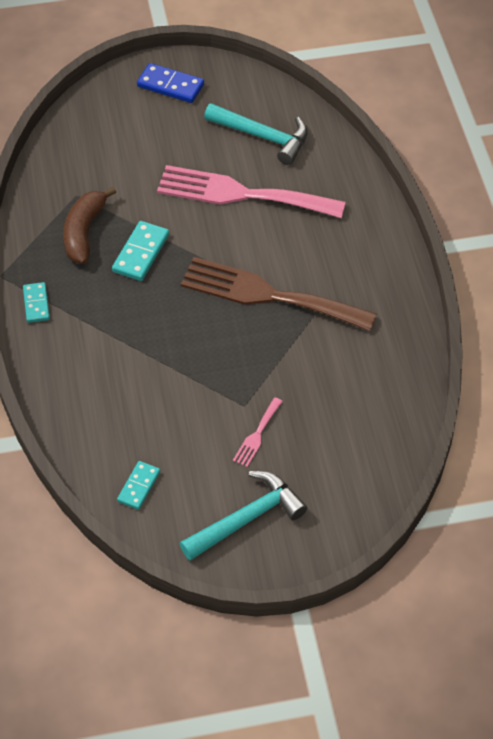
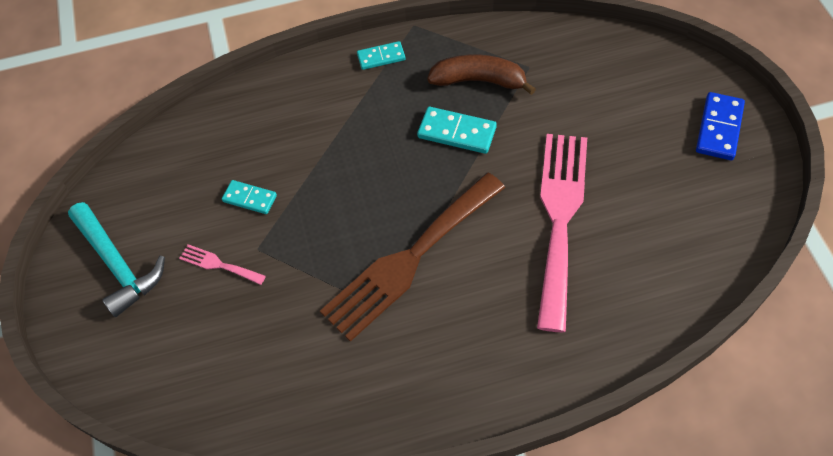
camera: 90 degrees right, 5 degrees up
(138, 486) = (164, 168): turquoise domino -> turquoise domino (250, 198)
(263, 137) = (659, 232): turquoise hammer -> none
(268, 295) = (409, 259): brown fork -> brown fork turned 150 degrees counterclockwise

